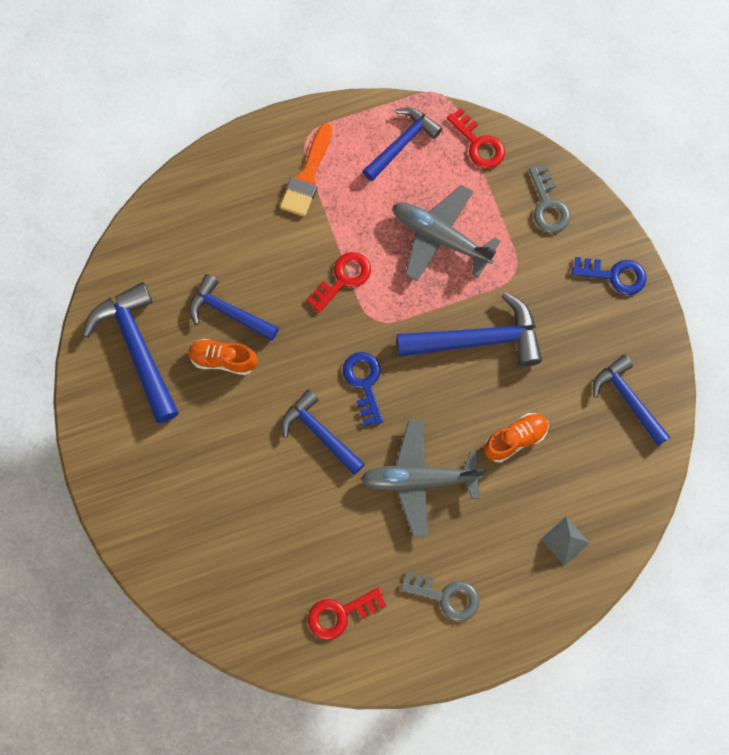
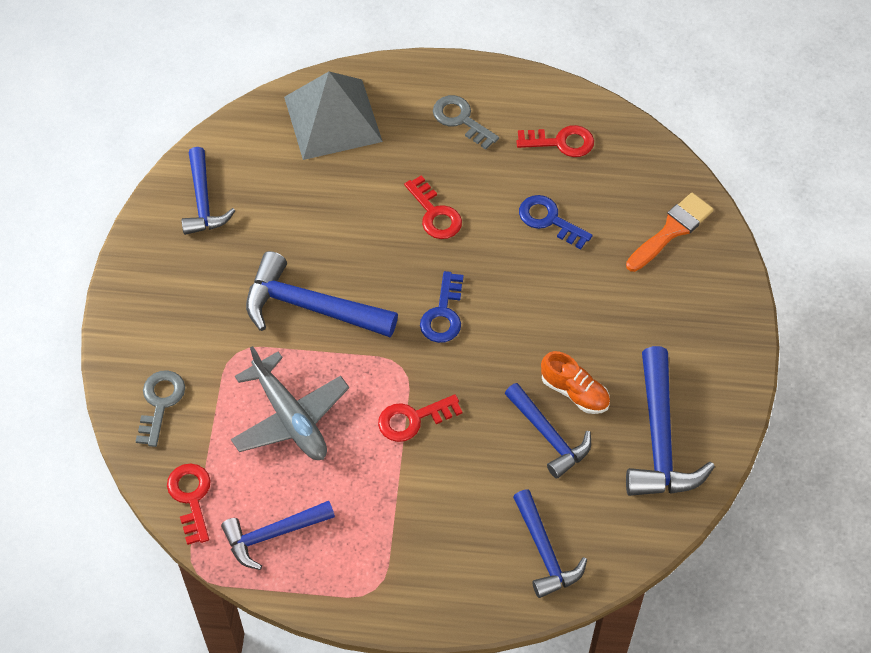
camera: 155 degrees left, 15 degrees down
(307, 176) = (396, 543): orange brush -> orange brush (671, 230)
(319, 433) = (509, 289): blue hammer -> blue hammer (545, 552)
(419, 479) = (435, 214): grey plane -> red key
(515, 439) = (328, 210): orange shoe -> none
(565, 541) = (332, 119): grey pyramid -> grey pyramid, size x2.37
(614, 275) = (140, 309): blue key -> blue key (549, 220)

